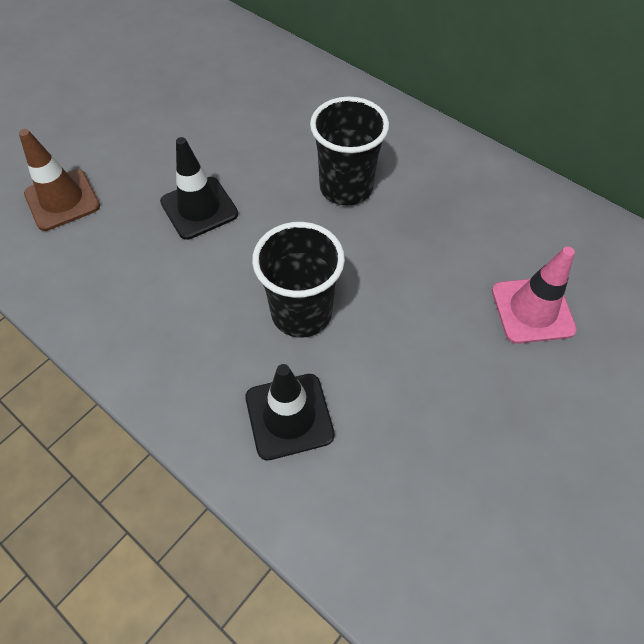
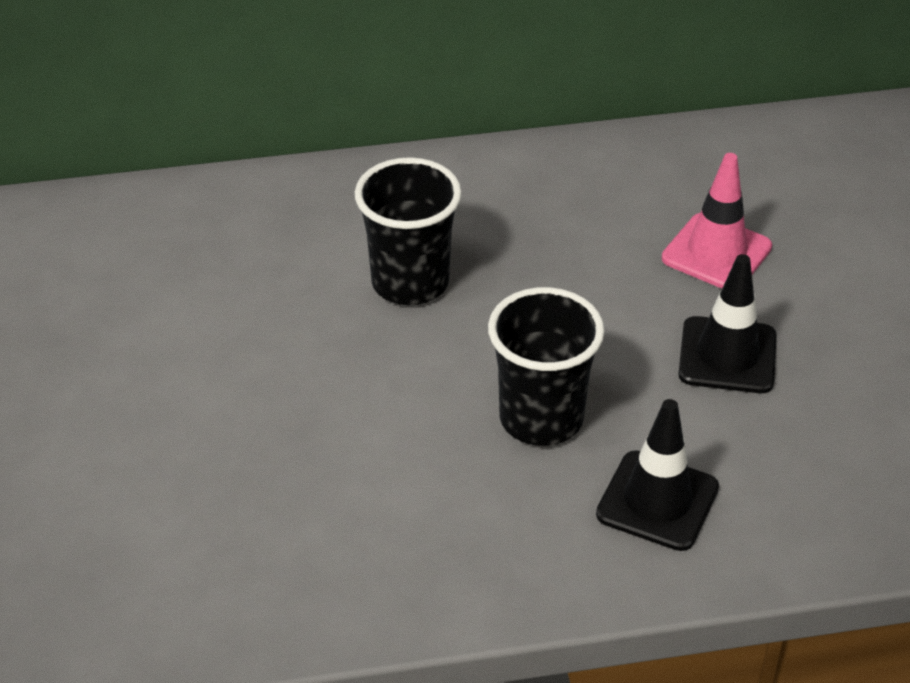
camera: 50 degrees left, 15 degrees down
(62, 200) = (118, 542): brown traffic cone -> none
(199, 208) = (291, 420): black traffic cone -> black traffic cone (727, 355)

